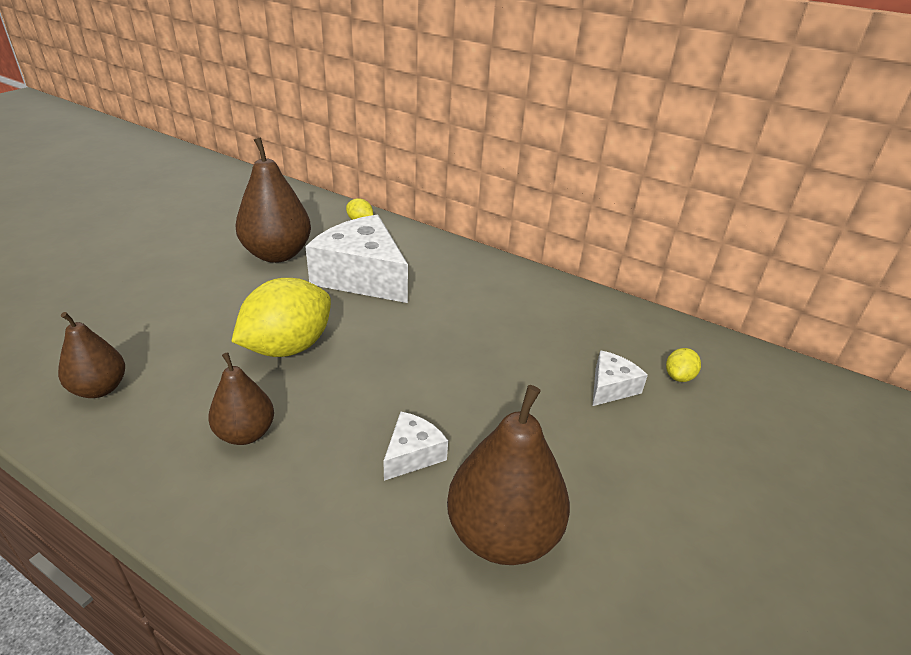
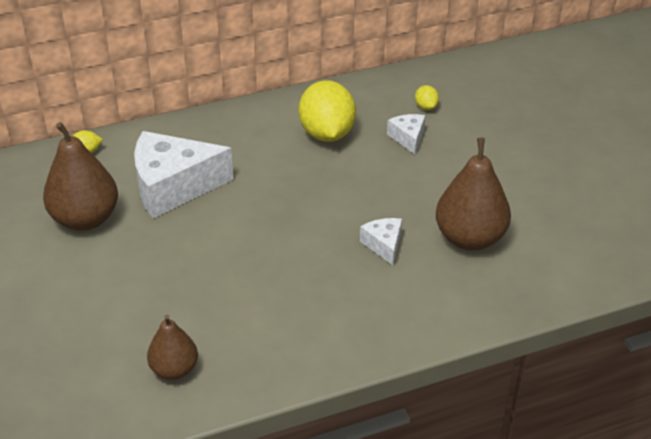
camera: 50 degrees left, 5 degrees up
(245, 433) = (296, 309): brown pear -> none
(288, 347) = (223, 258): yellow lemon -> yellow lemon (327, 134)

